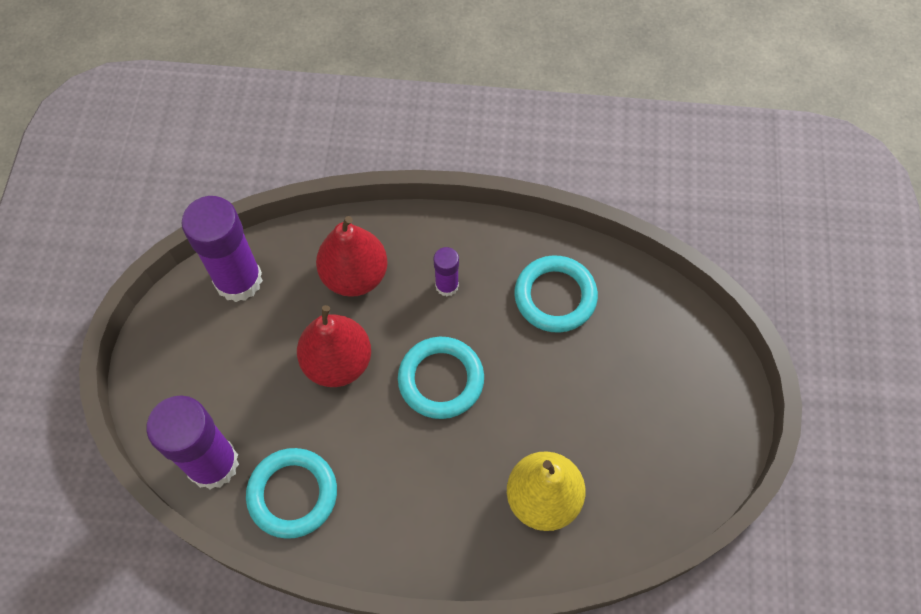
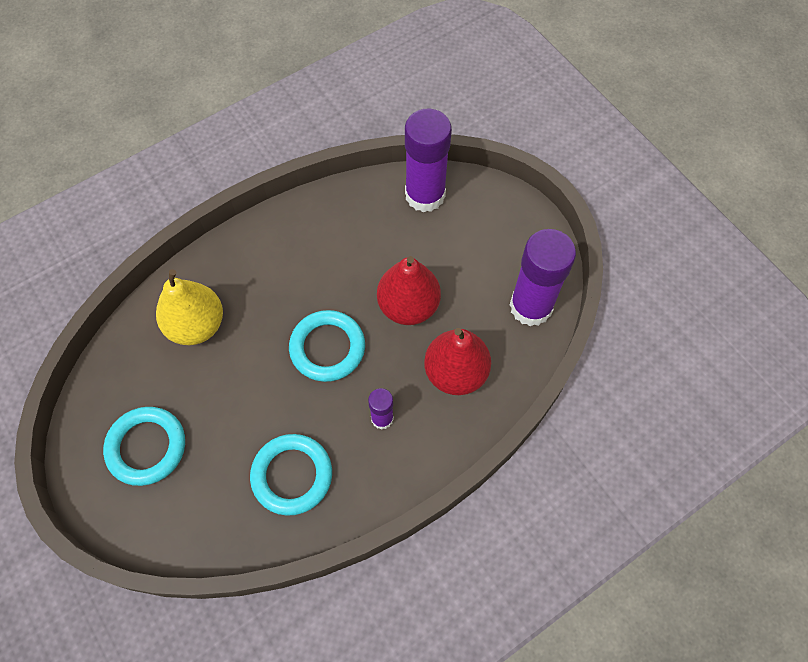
camera: 140 degrees right, 0 degrees up
(292, 494) = (360, 214): turquoise ring -> turquoise ring (146, 447)

